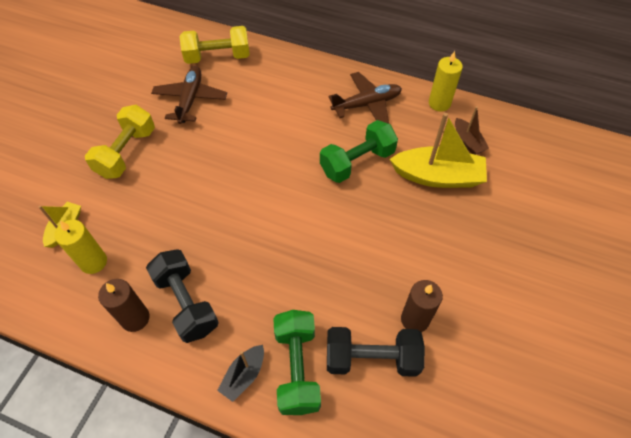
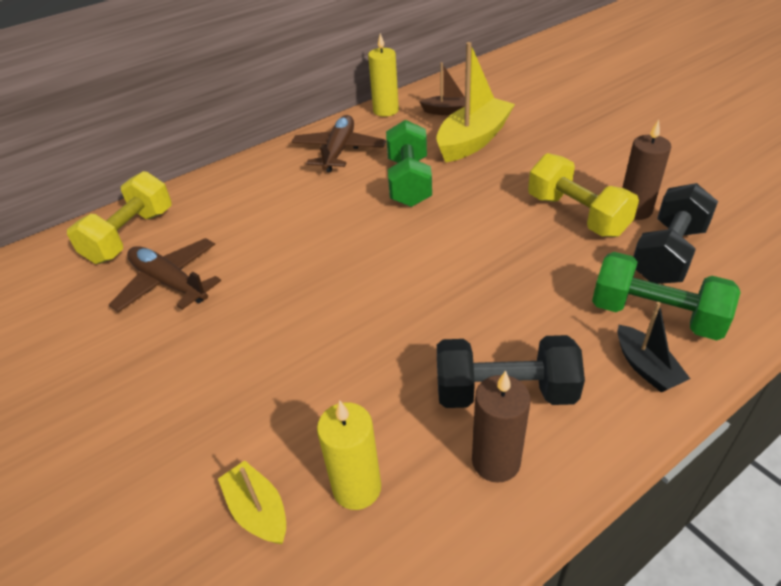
camera: 55 degrees left, 15 degrees down
(126, 152) = (187, 381): yellow dumbbell -> yellow dumbbell (576, 215)

